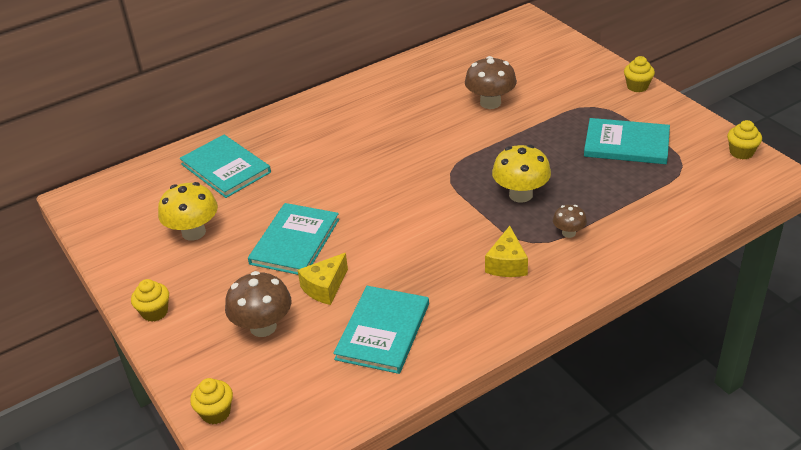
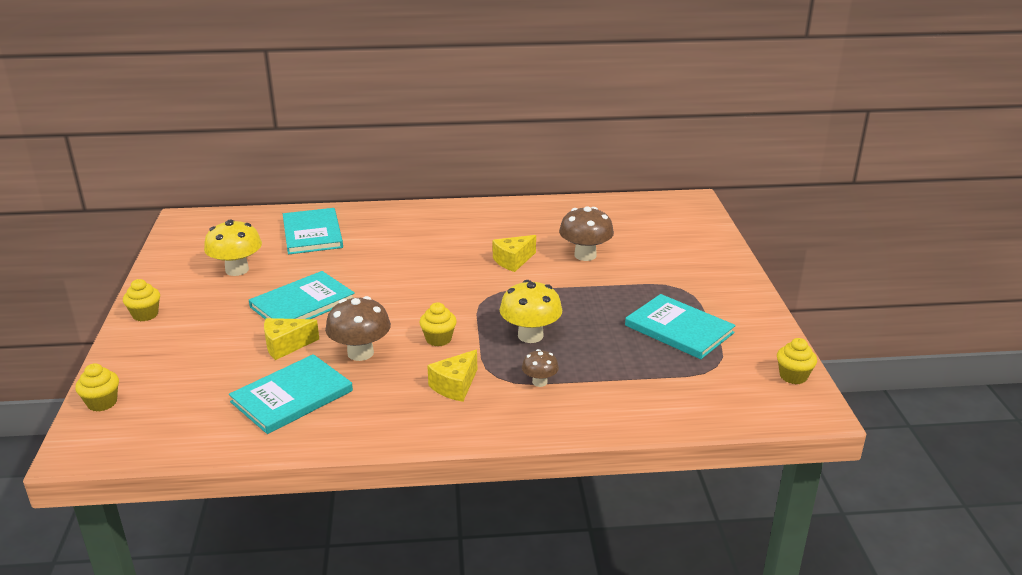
camera: 25 degrees right, 10 degrees down
(263, 327) = (207, 356): brown mushroom -> brown mushroom (360, 353)
(436, 130) = (513, 261): none -> yellow cheese
(637, 86) = (743, 285): yellow cupcake -> yellow cupcake (438, 339)

